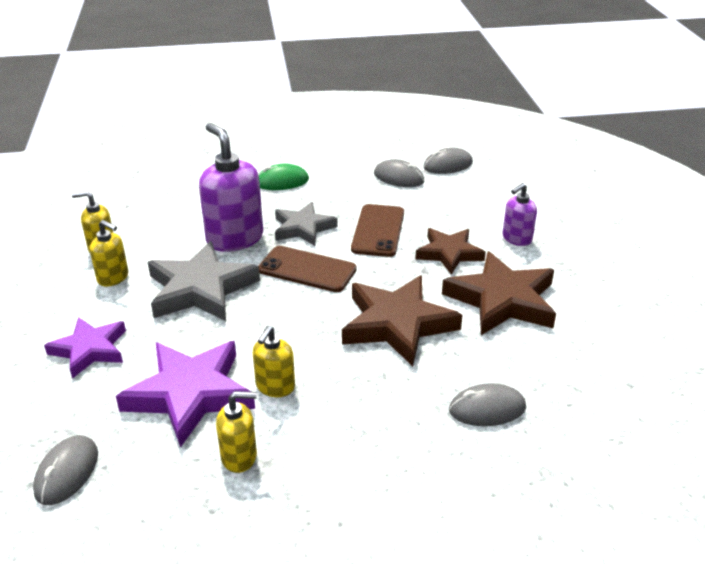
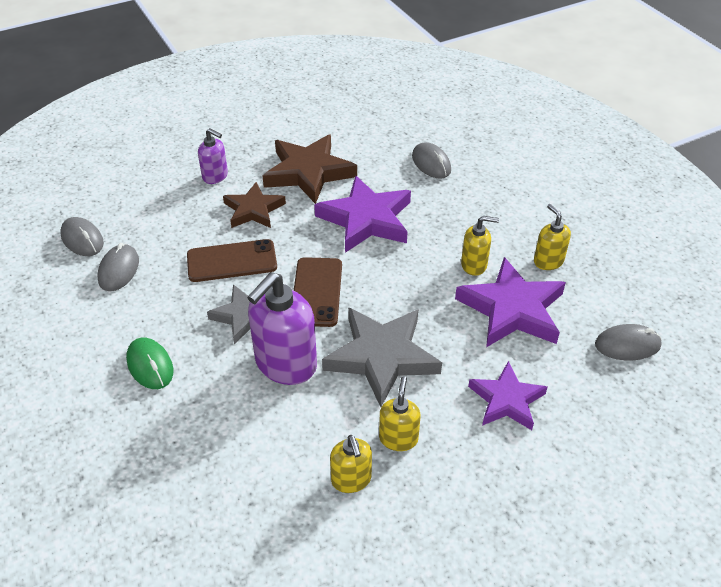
camera: 110 degrees left, 10 degrees up
(397, 324) = (366, 219): brown star -> purple star

